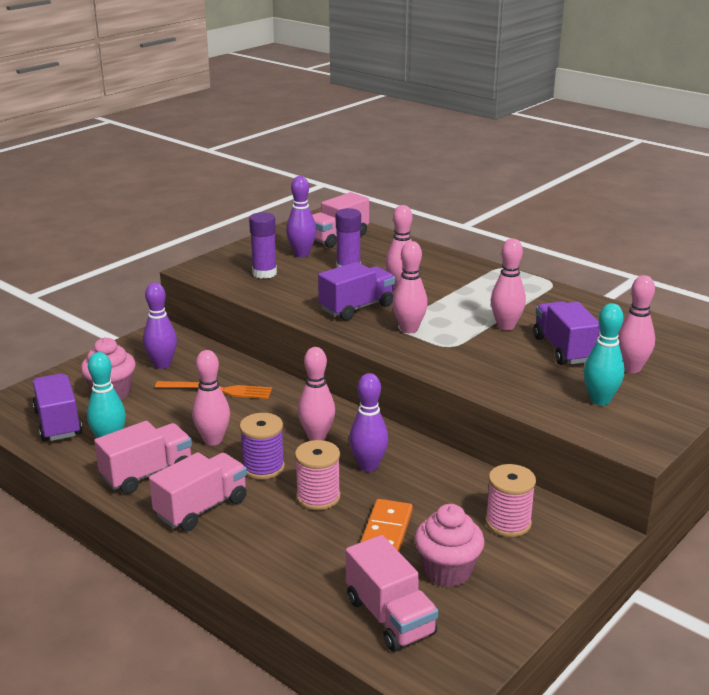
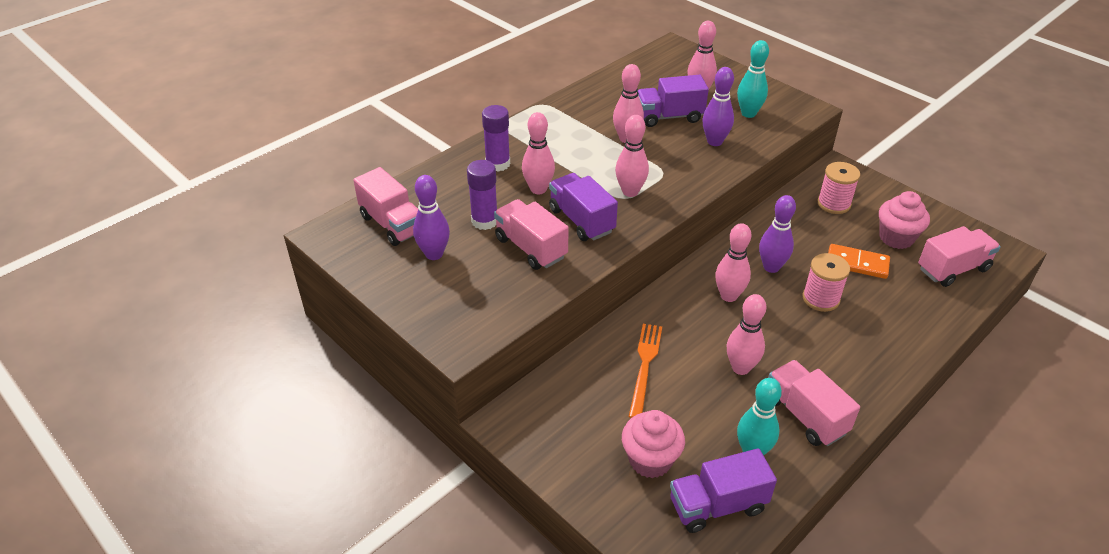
camera: 85 degrees left, 15 degrees up
(162, 364) = (585, 417): purple bowling pin -> purple bowling pin (714, 141)
(201, 508) = (851, 373): pink truck -> pink truck (531, 248)
(263, 467) = (782, 332): purple spool -> none
(264, 273) = (483, 285): purple glue stick -> purple glue stick (497, 164)

